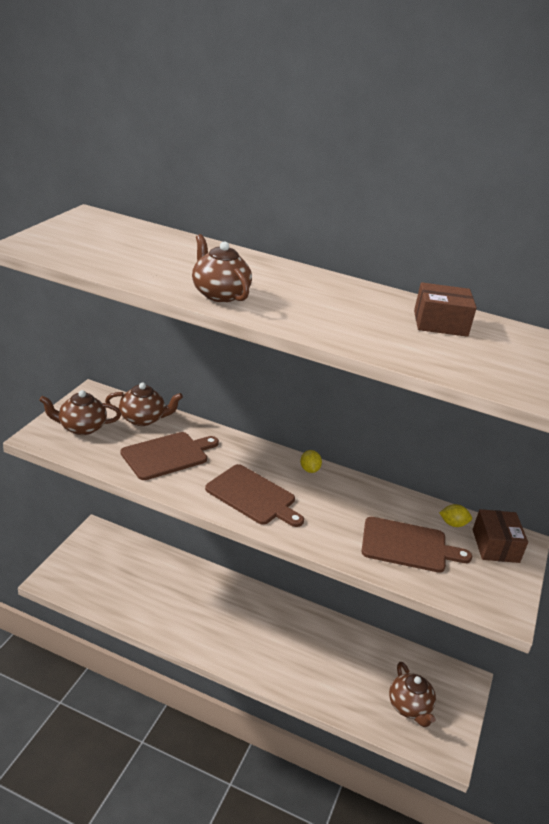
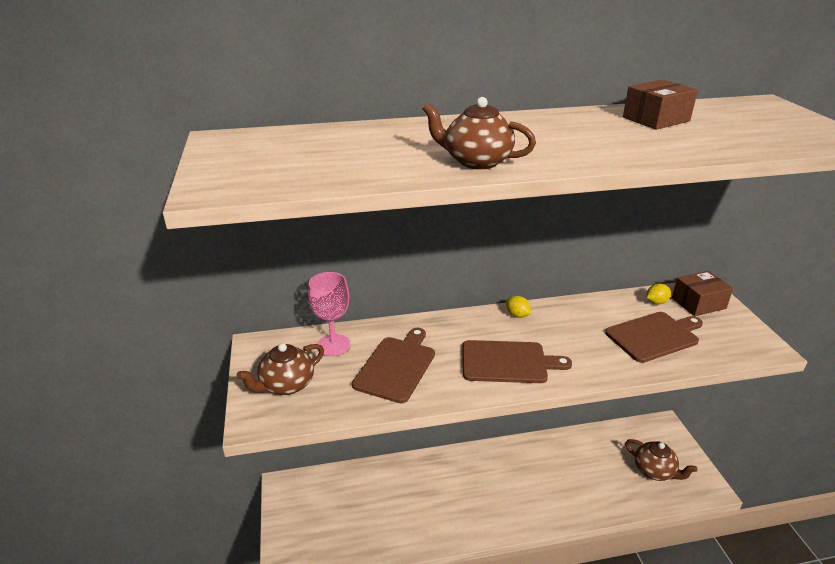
camera: 30 degrees left, 0 degrees up
(143, 419) = (333, 345): brown teapot -> pink goblet
(495, 546) = (698, 303): brown box -> brown box turned 75 degrees counterclockwise

